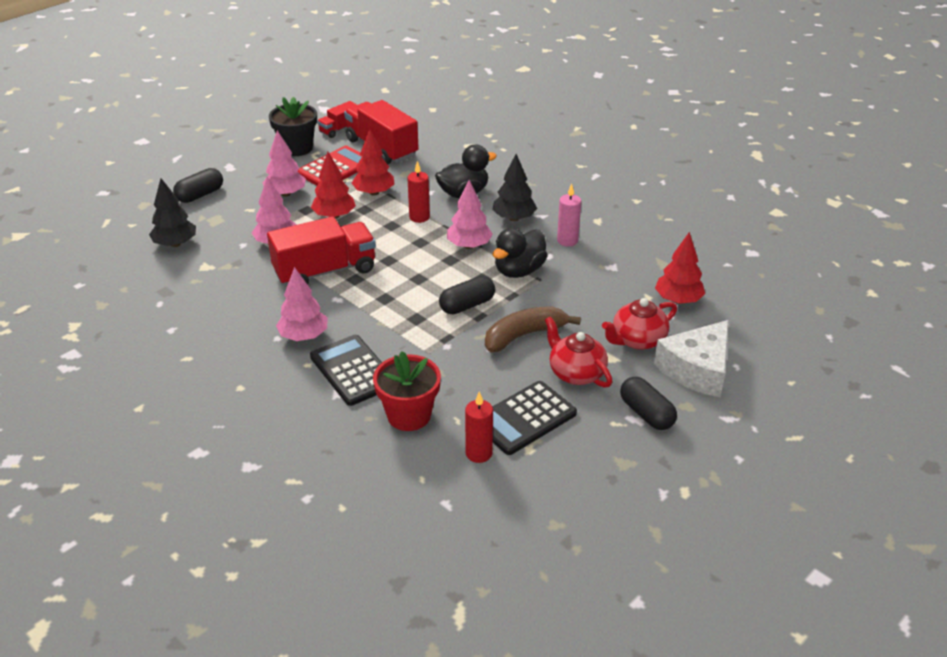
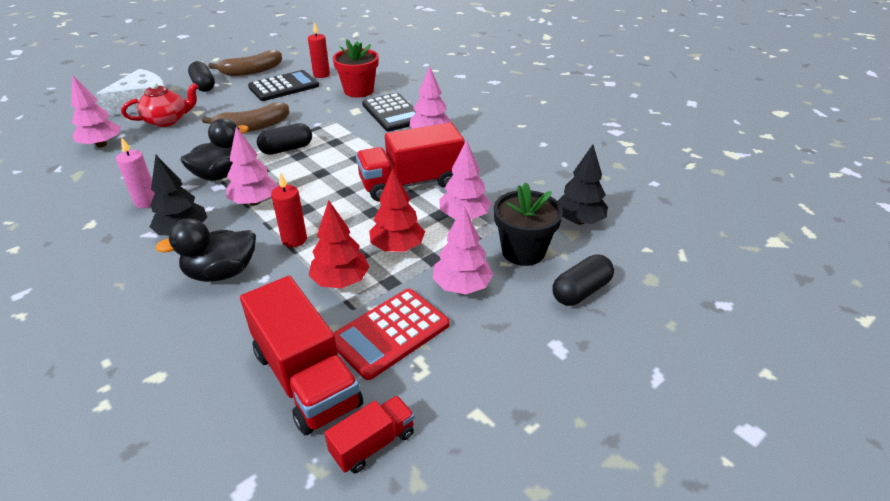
camera: 175 degrees left, 0 degrees up
(297, 148) = (453, 389): black flower pot -> black flower pot (523, 251)
(576, 373) = (231, 105): red teapot -> none
(596, 456) = (252, 71): none -> brown banana
(678, 300) = (101, 144): red tree -> pink tree

